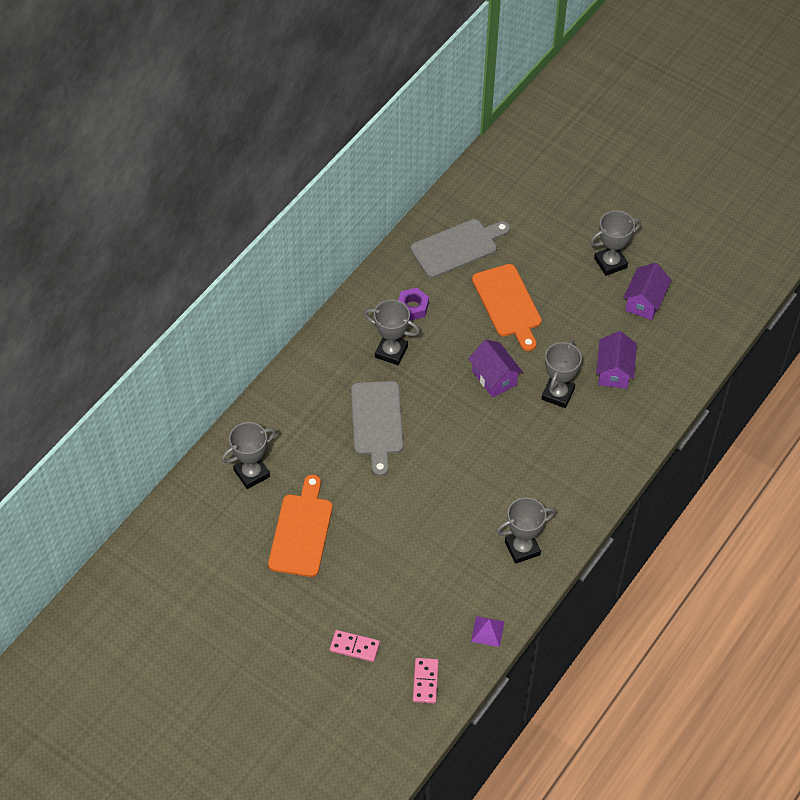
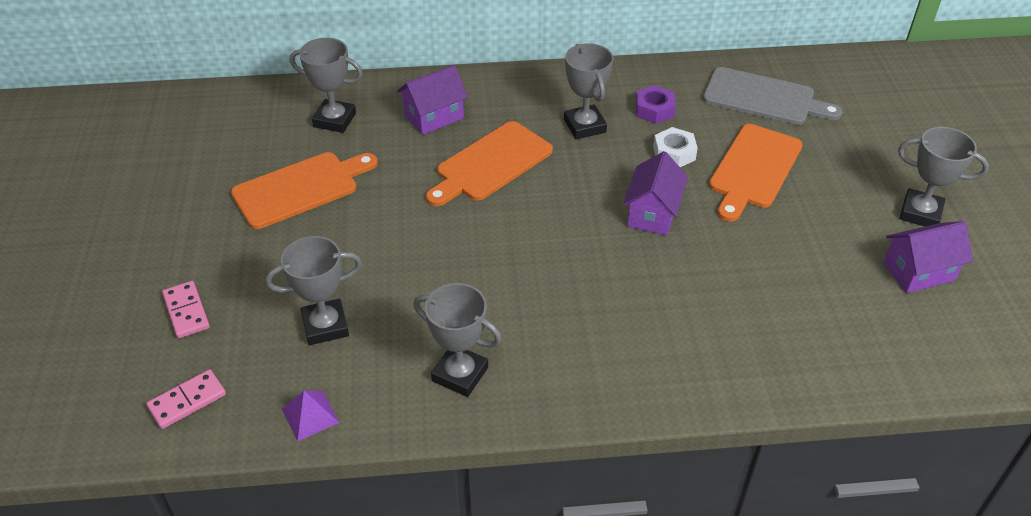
camera: 50 degrees right, 10 degrees down
(377, 422) = (490, 164): grey cutting board -> orange cutting board
(458, 329) = (674, 153): none -> white nut
(557, 394) = (700, 275): grey trophy -> grey trophy (325, 326)
(614, 371) = (794, 304): purple house -> purple house (434, 117)

